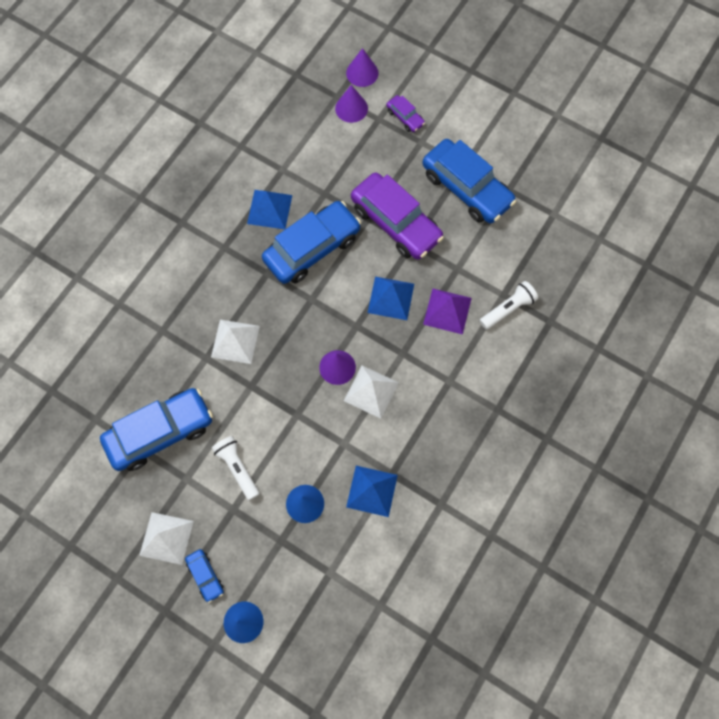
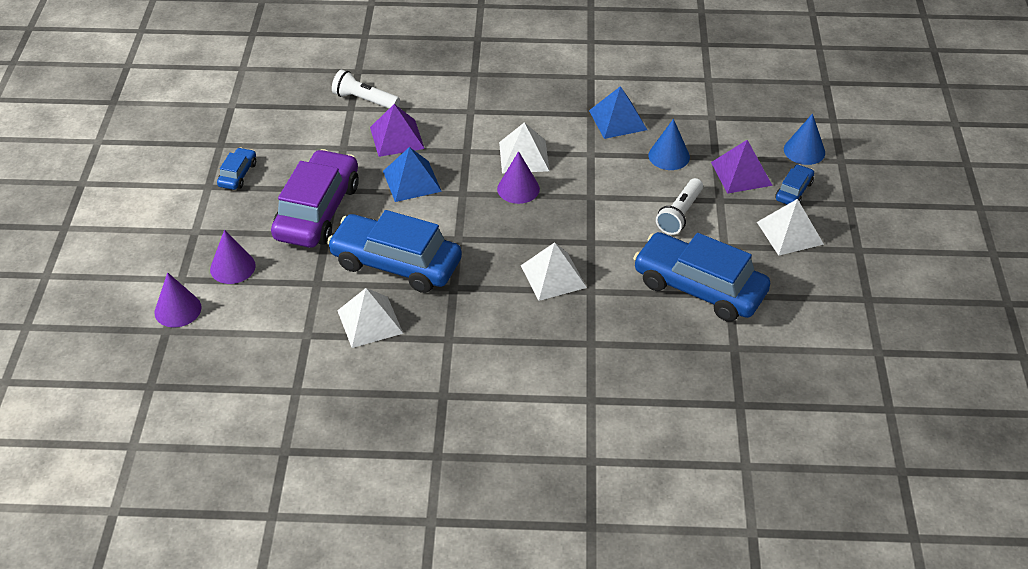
camera: 120 degrees left, 25 degrees down
(250, 548) = (741, 173): none -> purple pyramid
(269, 209) = (369, 321): blue pyramid -> white pyramid
(362, 73) = (115, 322): purple cone -> purple cone (232, 267)
(405, 117) = (166, 257): purple car -> none
(466, 188) = (238, 174): blue car -> blue car, size x0.45

